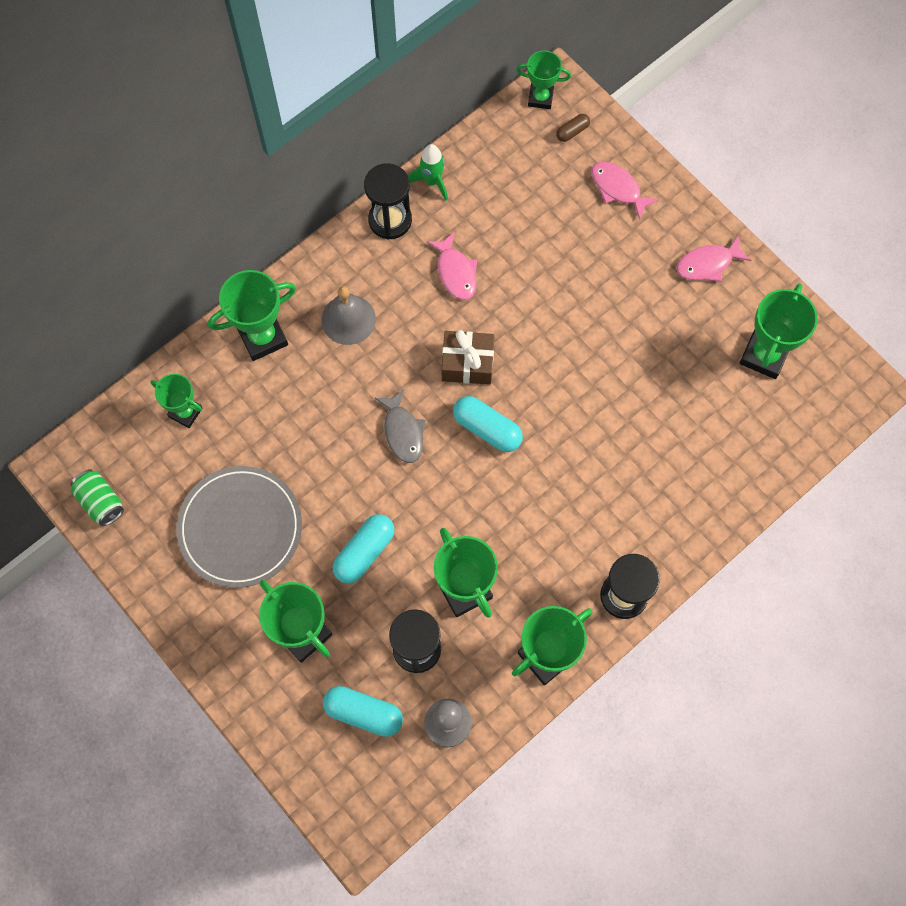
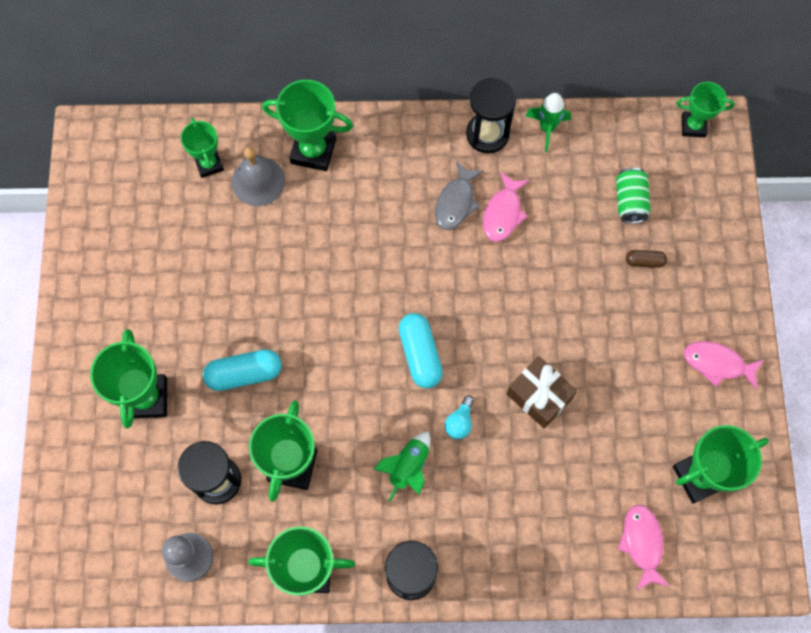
camera: 40 degrees right, 0 degrees up
(100, 501) = (93, 182): green can -> green can (630, 201)
(240, 528) = (172, 281): grey plate -> none
(348, 319) = (388, 186): grey bell -> grey bell (258, 181)
(363, 713) = (136, 495): turquoise capsule -> none
(403, 432) = (353, 305): grey fish -> grey fish (456, 202)
(467, 363) = (450, 291): brown gift -> brown gift (539, 396)
(540, 98) = (693, 126): green trophy -> green trophy turned 45 degrees counterclockwise
(552, 519) = (408, 467): none -> green rocket
(561, 455) = (459, 422): none -> turquoise light bulb
(572, 131) = (696, 172): brown capsule -> brown capsule (644, 261)
(618, 188) = (694, 245): pink fish -> pink fish (642, 543)

